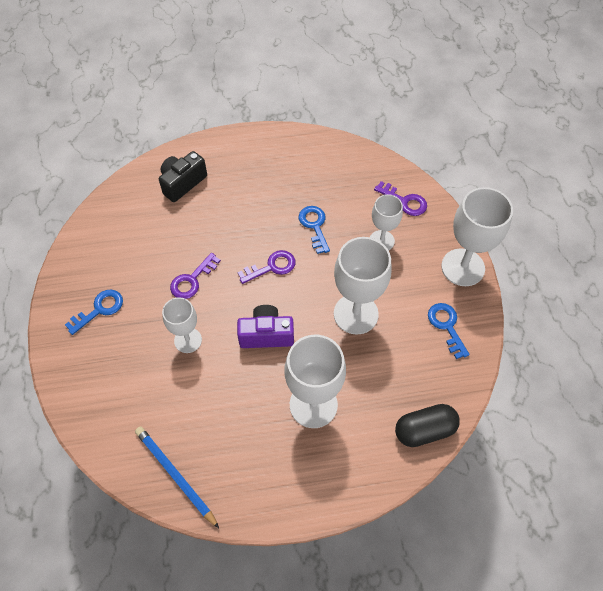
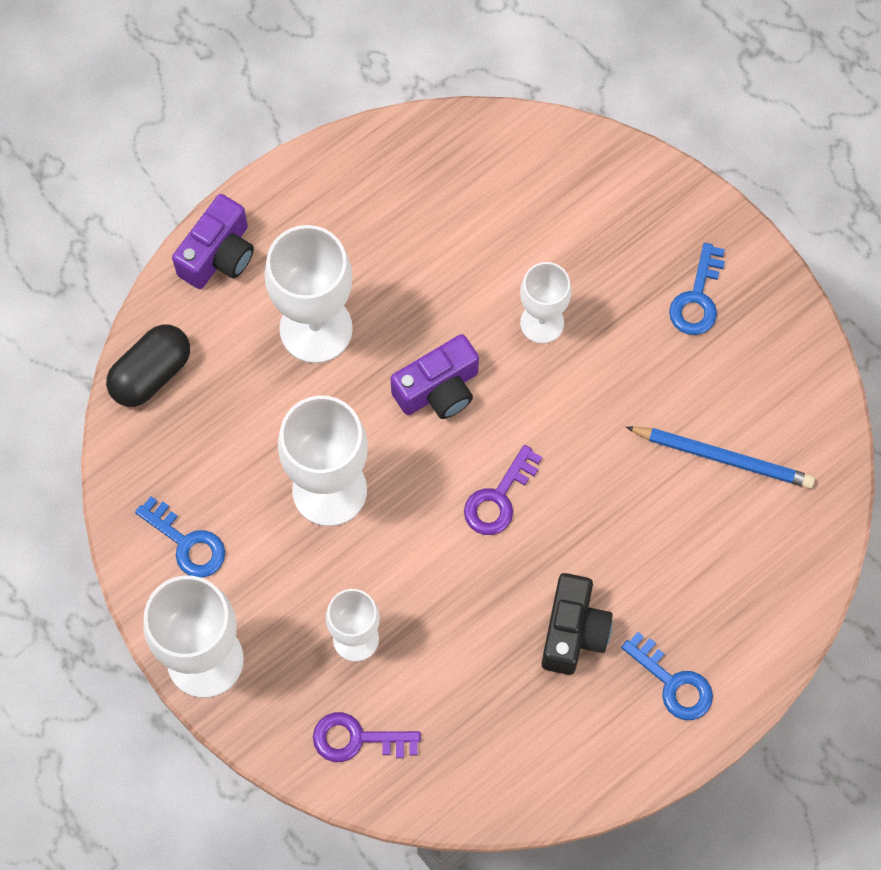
camera: 150 degrees right, 10 degrees up
(175, 476) = (435, 155): blue pencil -> blue pencil (723, 457)
(182, 183) = (741, 569): black camera -> black camera (573, 632)
(192, 280) = (601, 412): purple key -> none
(314, 226) = (477, 607): blue key -> blue key (673, 683)
(346, 484) = (218, 255): none -> purple camera

